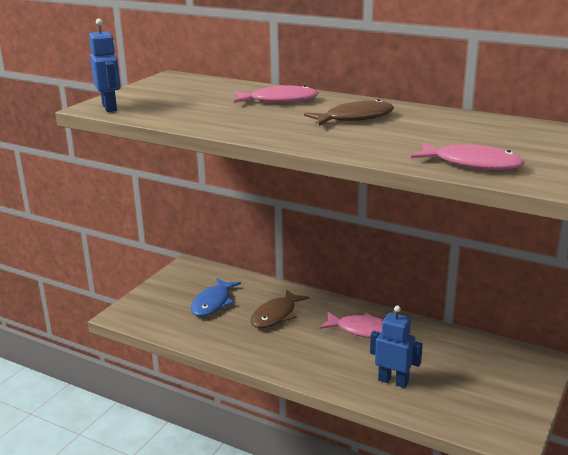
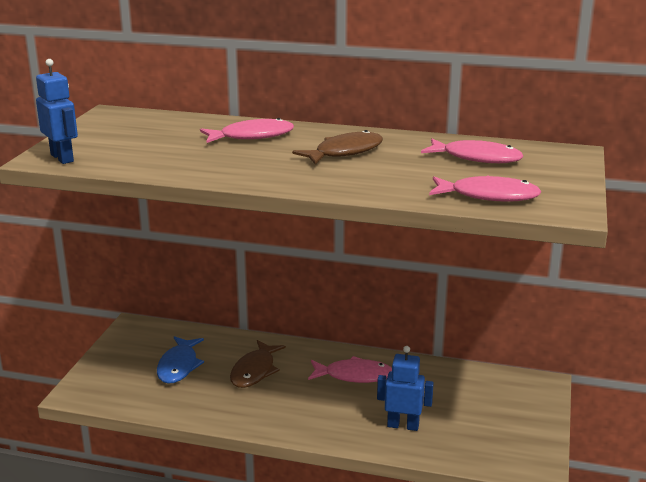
camera: 15 degrees left, 0 degrees up
(479, 131) = (477, 158): none -> pink fish

